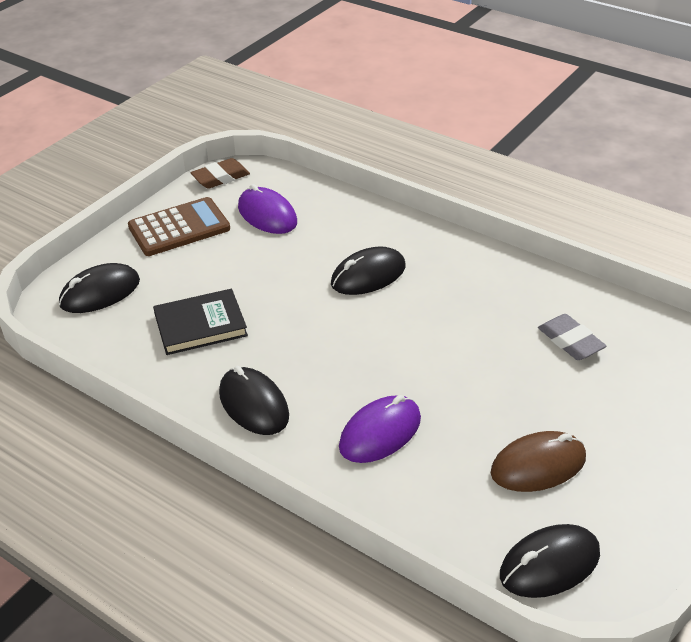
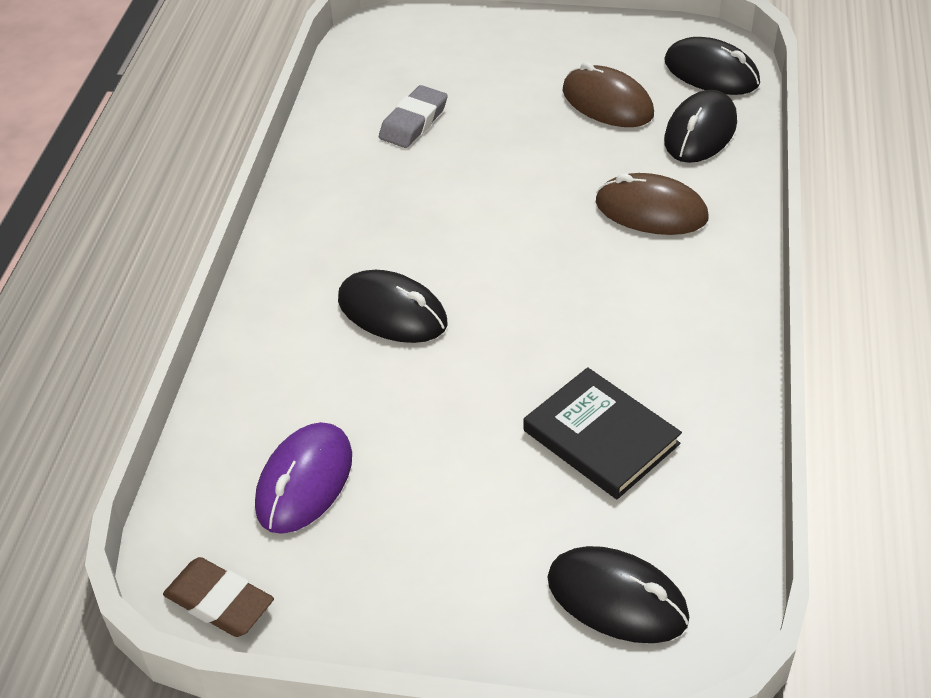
camera: 115 degrees left, 5 degrees up
(179, 228) = (398, 584): brown calculator -> none
(253, 404) = (692, 322): black mouse -> black mouse (700, 132)
(380, 432) = (651, 211): purple mouse -> brown mouse

